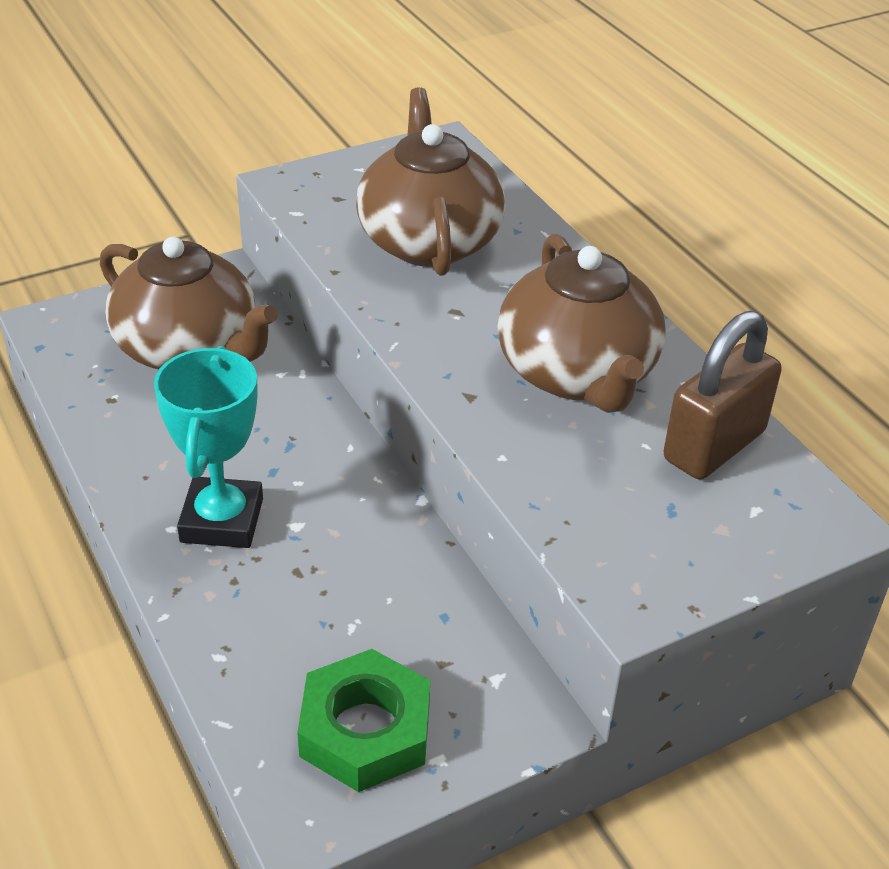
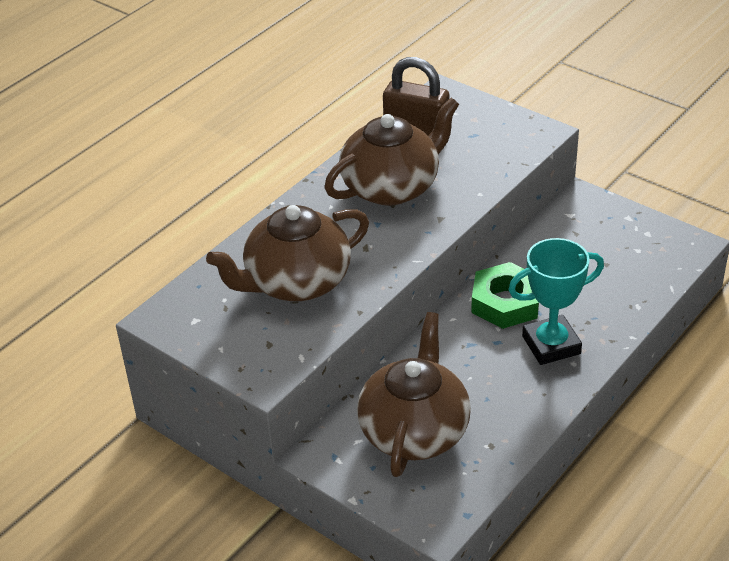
camera: 110 degrees left, 0 degrees up
(365, 730) = (634, 243): green nut -> green nut (505, 302)

